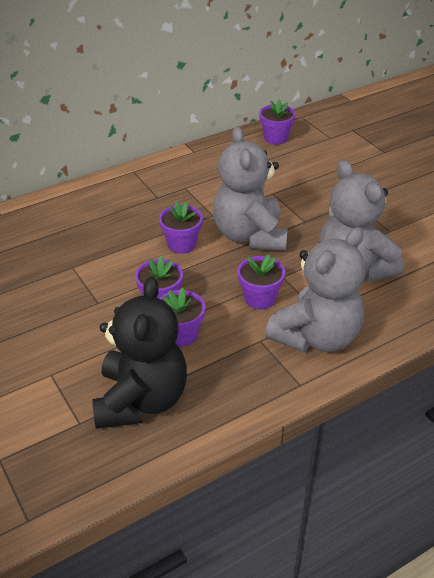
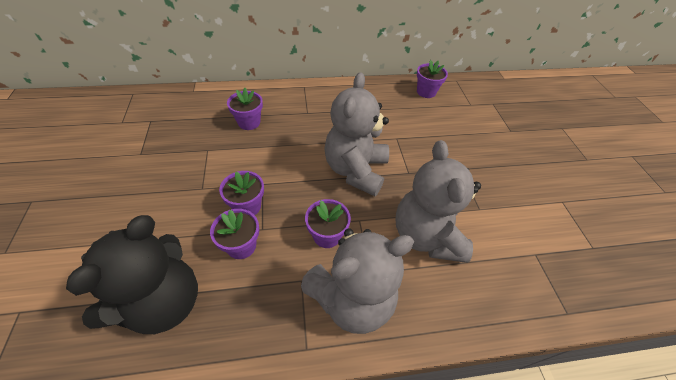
camera: 20 degrees right, 10 degrees up
(181, 244) = (298, 159): purple flower pot -> purple flower pot (249, 122)

